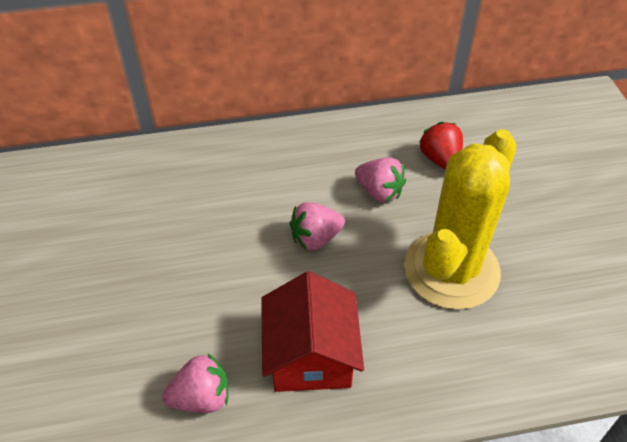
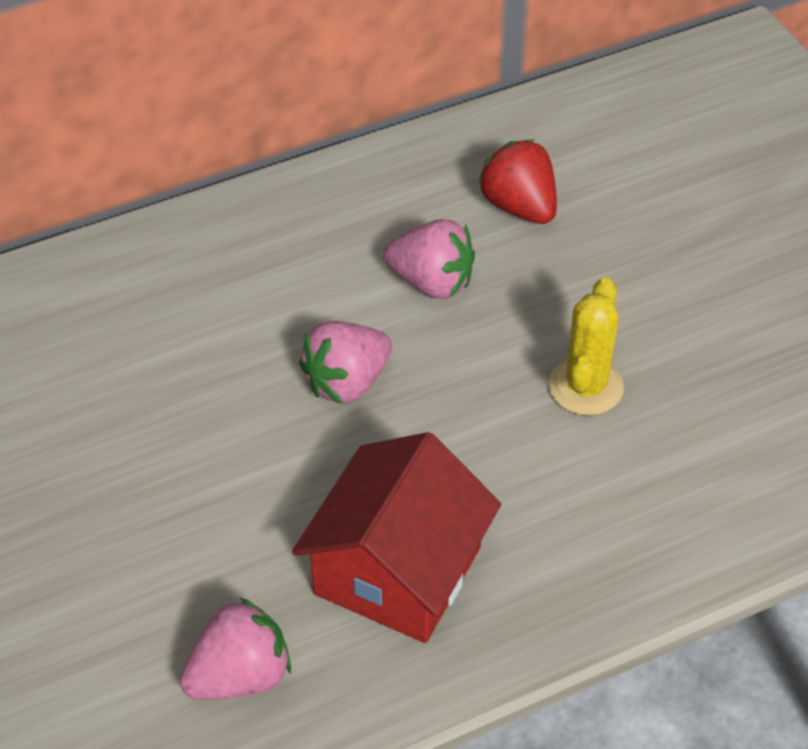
camera: 15 degrees left, 0 degrees up
(311, 355) = (397, 570): red house -> red house turned 45 degrees clockwise
(451, 270) = (585, 387): yellow cactus -> yellow cactus, size x0.46

